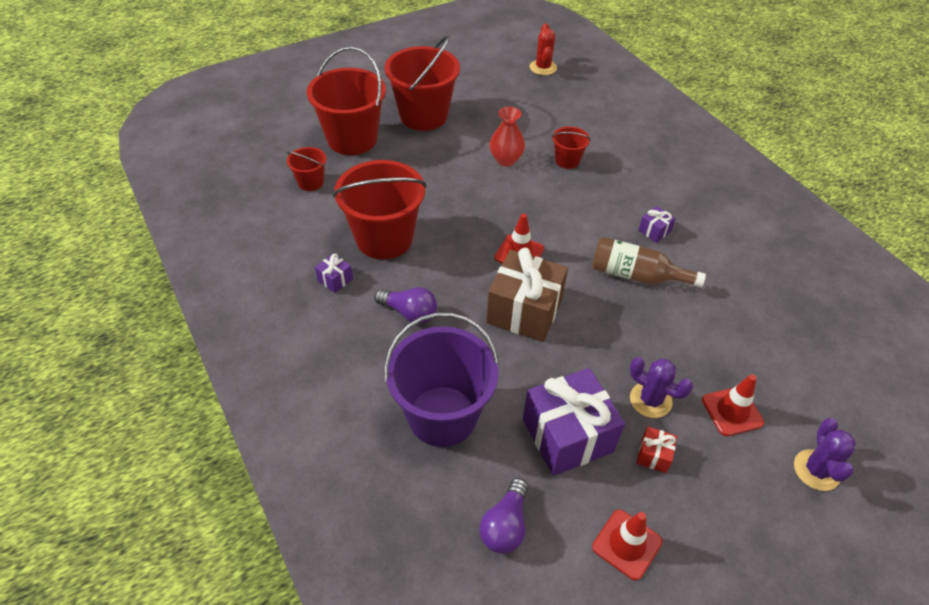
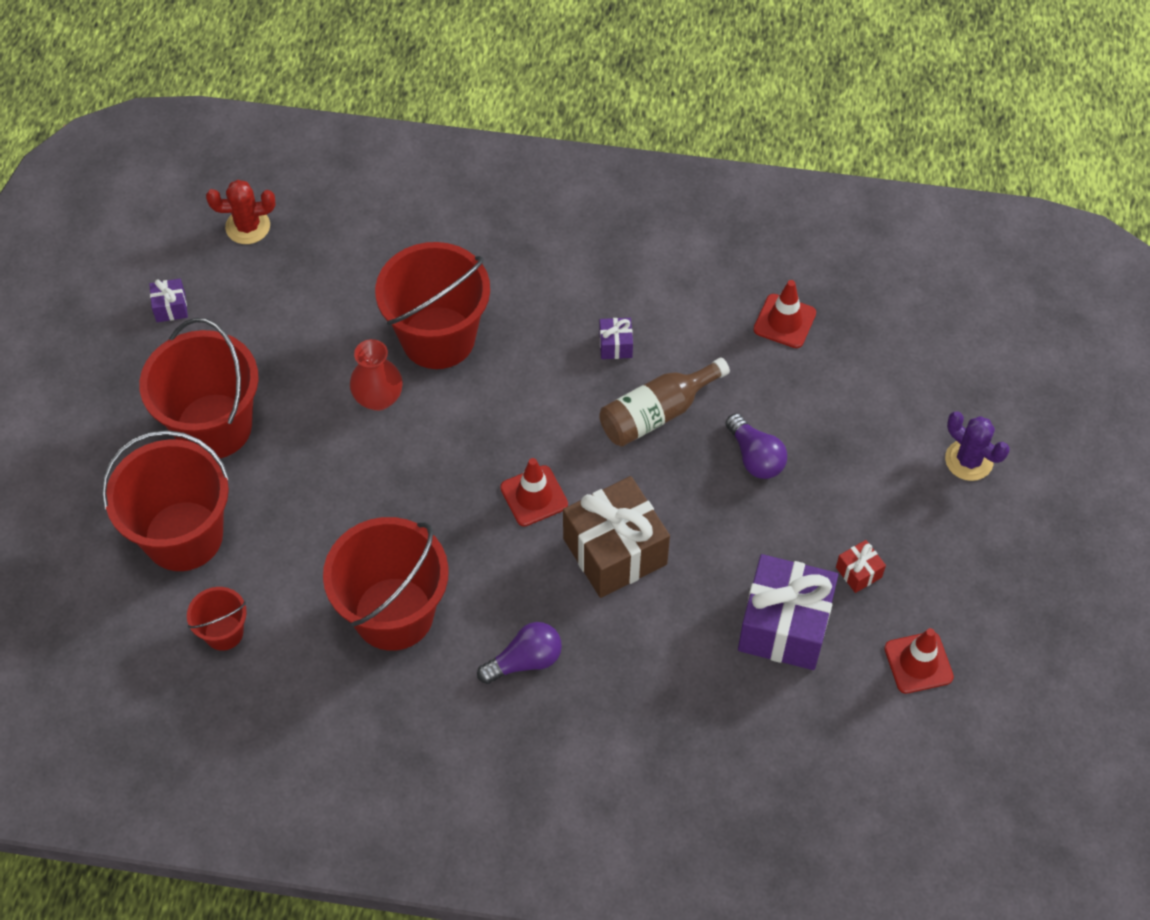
camera: 50 degrees left, 10 degrees up
(335, 280) = (414, 704): purple gift -> purple gift (170, 307)
(442, 416) = (678, 718): purple bucket -> none
(505, 525) = (829, 745): purple light bulb -> purple light bulb (755, 457)
(543, 68) = (248, 226): red cactus -> red cactus turned 45 degrees counterclockwise
(567, 160) = (438, 338): red bucket -> red bucket, size x2.07
(650, 400) = (804, 526): purple cactus -> none
(732, 411) = (868, 471): red traffic cone -> red traffic cone (784, 321)

